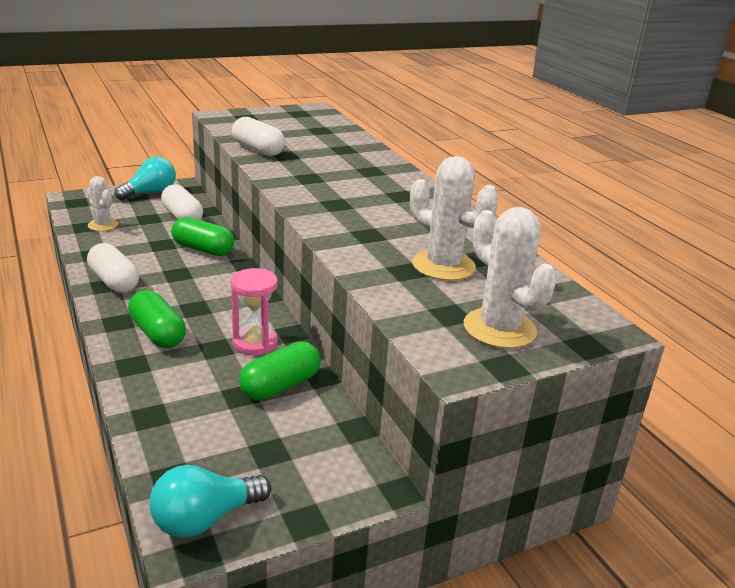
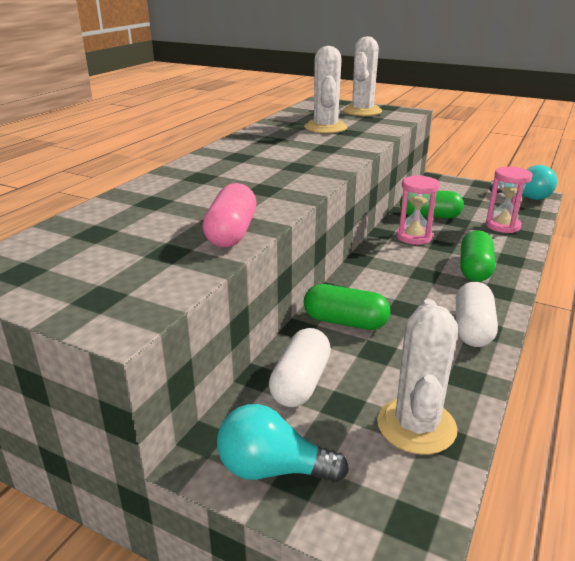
camera: 125 degrees left, 0 degrees up
(103, 225) = (416, 426): white cactus -> white cactus, size x1.61
(182, 417) = (502, 226): none -> pink hourglass
(203, 249) = (345, 322): green capsule -> green capsule turned 60 degrees counterclockwise
(258, 150) = (231, 233): white capsule -> pink capsule

